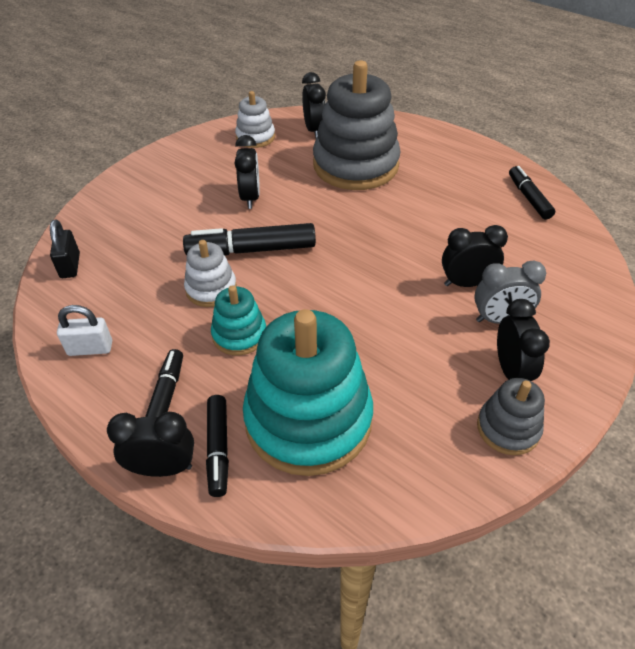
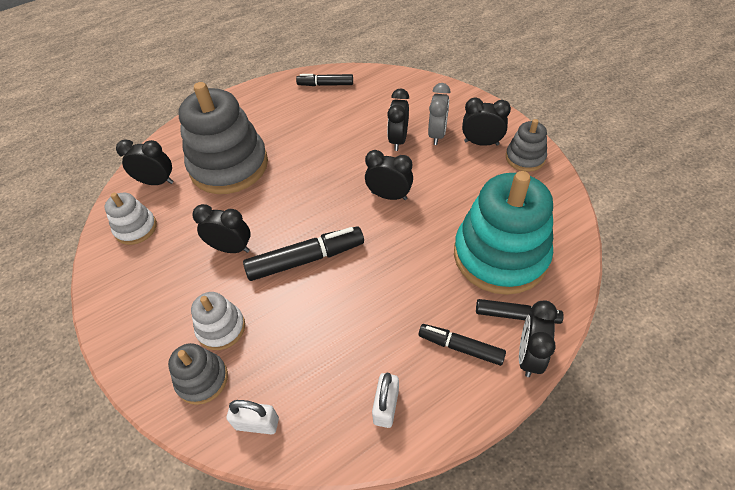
camera: 70 degrees left, 5 degrees up
(70, 266) = (257, 423): black padlock -> white padlock
(109, 222) = (202, 379): none -> grey stacking toy
(211, 289) = (343, 297): white stacking toy -> white stacking toy (221, 328)
(239, 335) = (405, 284): turquoise stacking toy -> none
(251, 250) = (306, 259): black marker -> black marker turned 120 degrees counterclockwise
(366, 294) = (389, 196): none -> black clock

